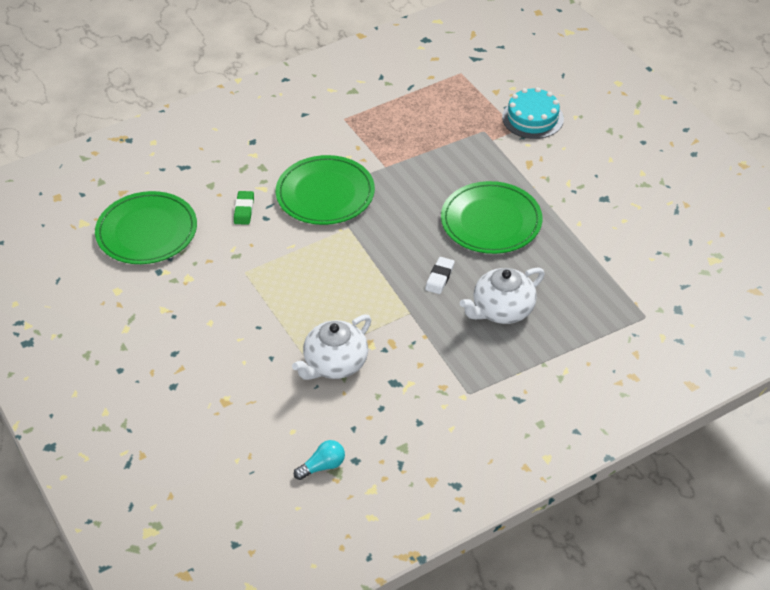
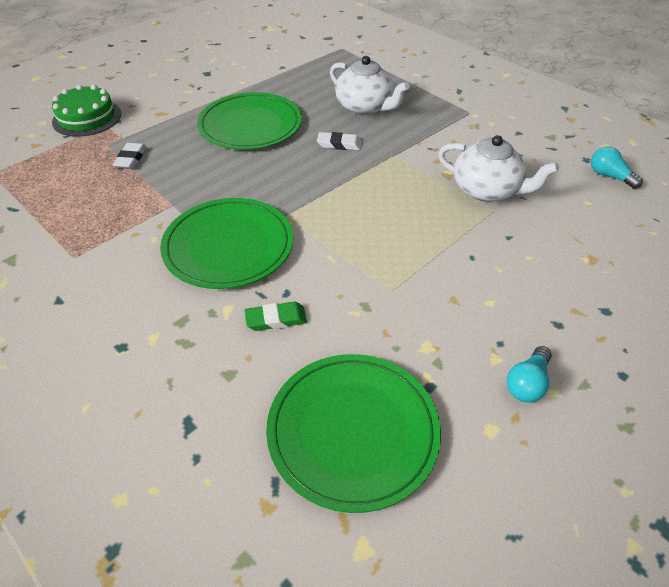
camera: 105 degrees left, 0 degrees up
(138, 318) = (527, 383): none -> turquoise light bulb
(457, 145) = (131, 159): none -> white eraser
(532, 118) = (87, 118): turquoise cake -> green cake

